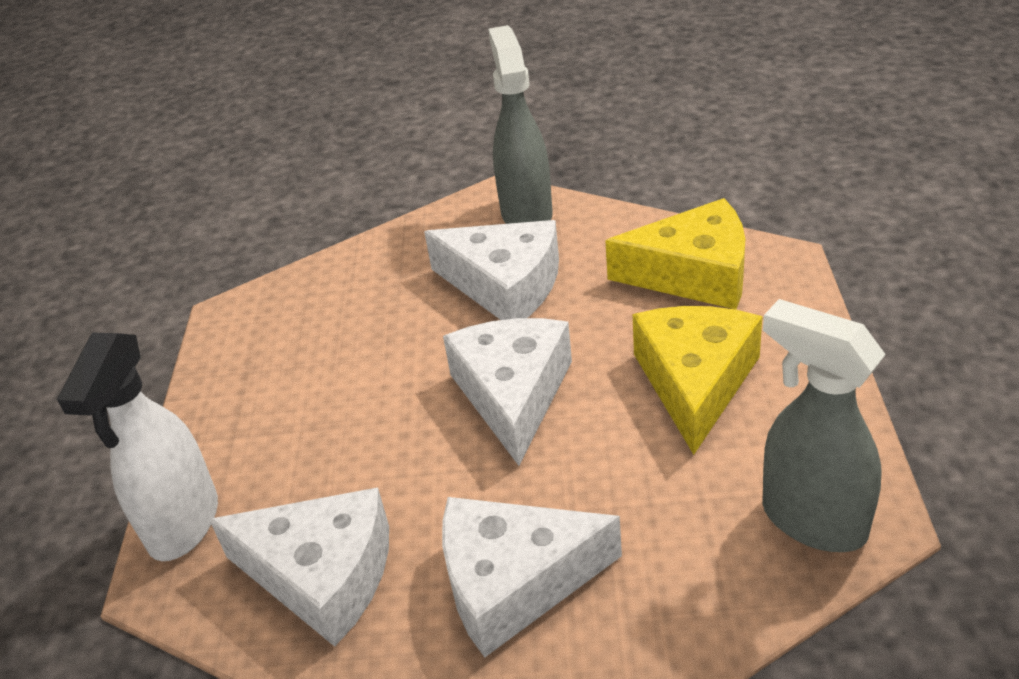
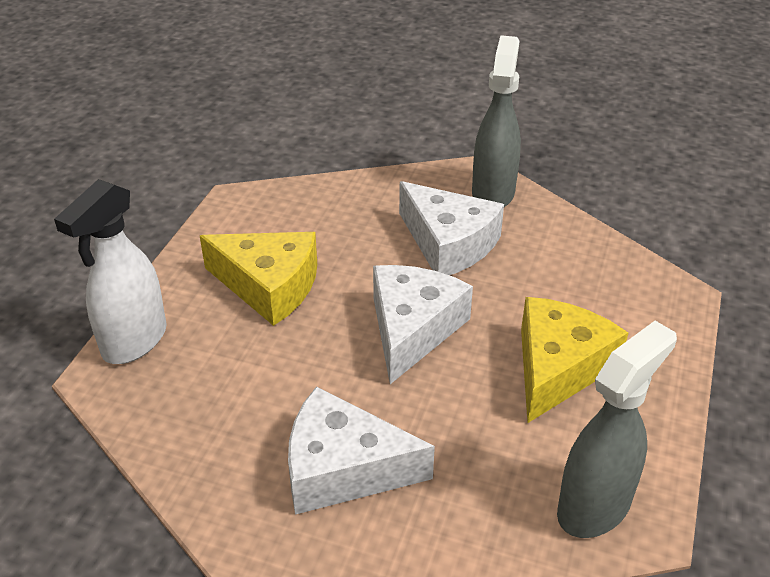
camera: 15 degrees right, 0 degrees up
(322, 575) = (210, 413): white cheese -> none
(693, 274) = (601, 282): yellow cheese -> yellow cheese (269, 286)
(812, 520) = (594, 506): grey spray bottle -> grey spray bottle turned 75 degrees clockwise

